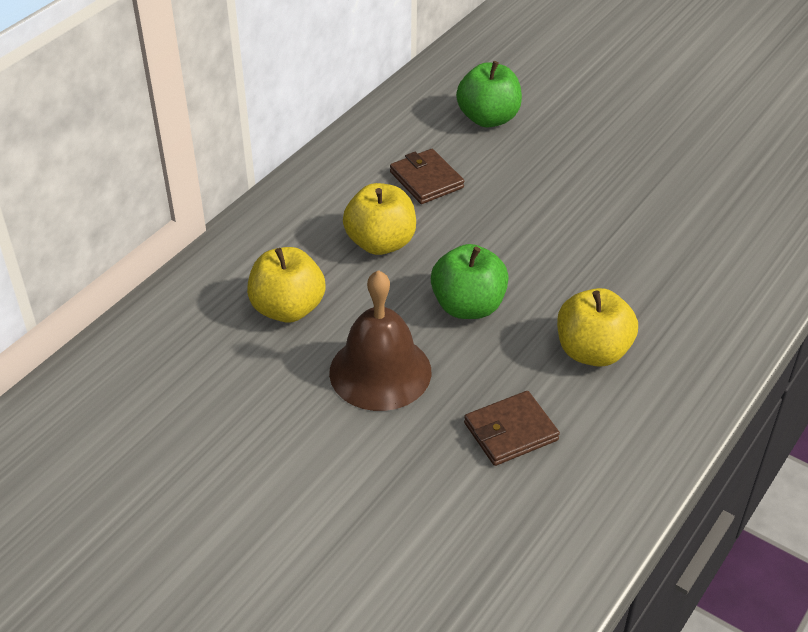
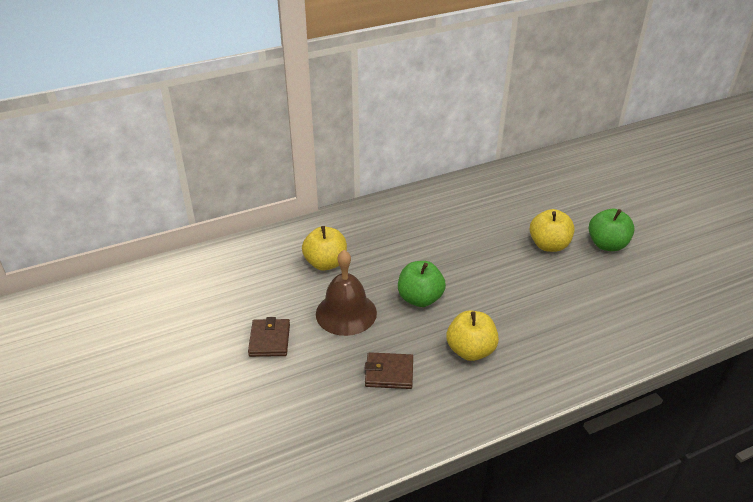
camera: 30 degrees right, 5 degrees down
(380, 243) = (400, 248): yellow apple -> yellow apple (549, 245)
(426, 180) = (451, 225): brown wallet -> brown wallet (269, 340)
(488, 118) = (513, 204): green apple -> green apple (607, 244)

